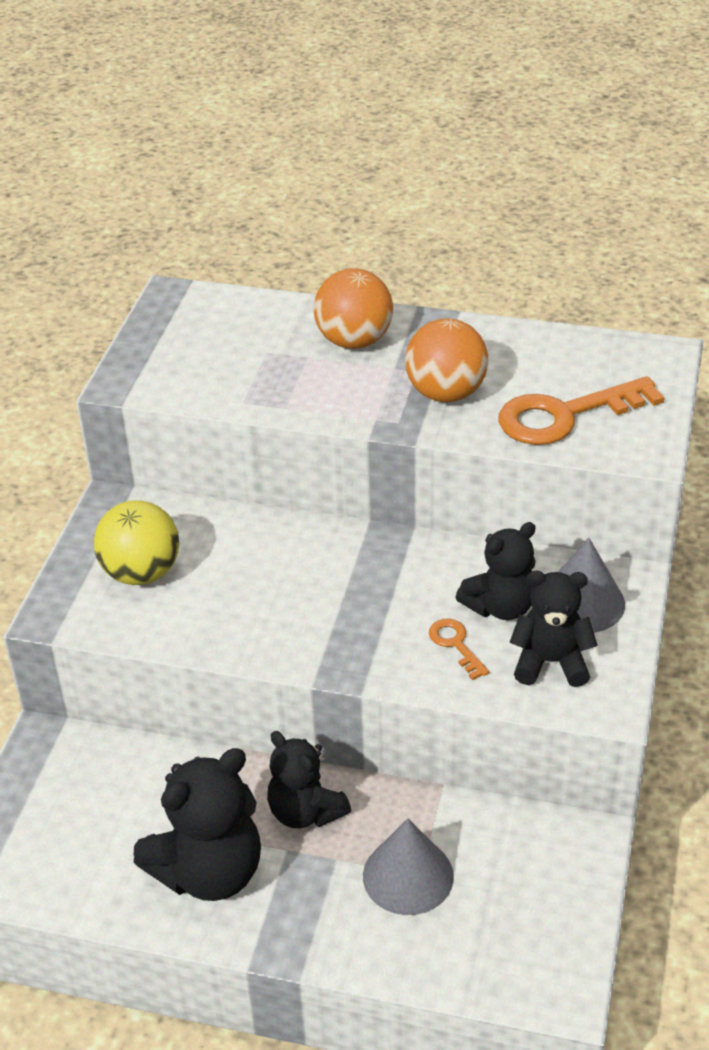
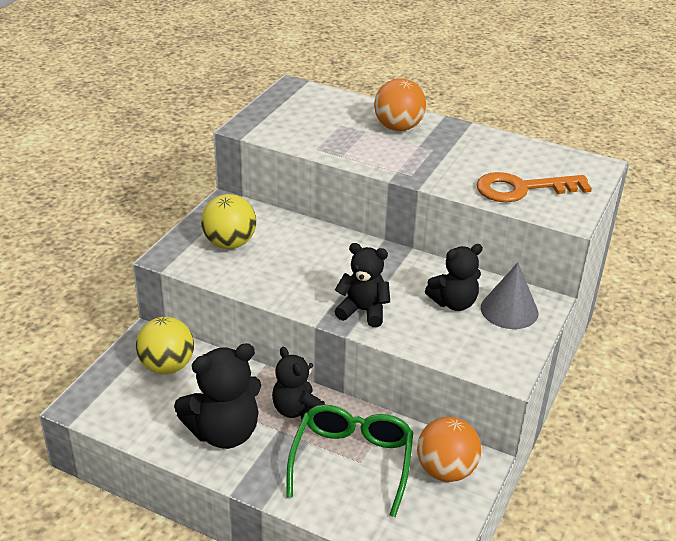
camera: 10 degrees right, 5 degrees down
(90, 782) = (167, 366): none -> yellow ball
(408, 876) = (352, 461): grey cone -> green glasses
(446, 393) = (447, 164): orange ball -> orange ball (446, 470)
(455, 644) = (417, 319): orange key -> none
(550, 662) = (477, 341): black teddy bear -> black teddy bear (363, 311)

